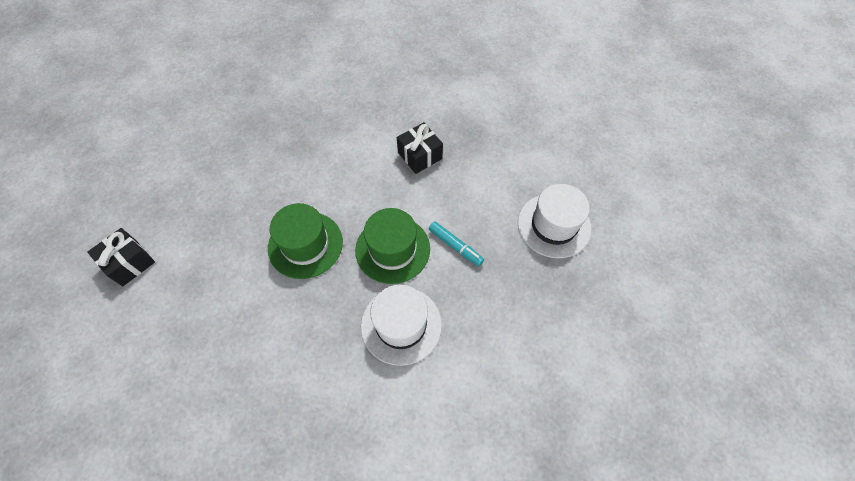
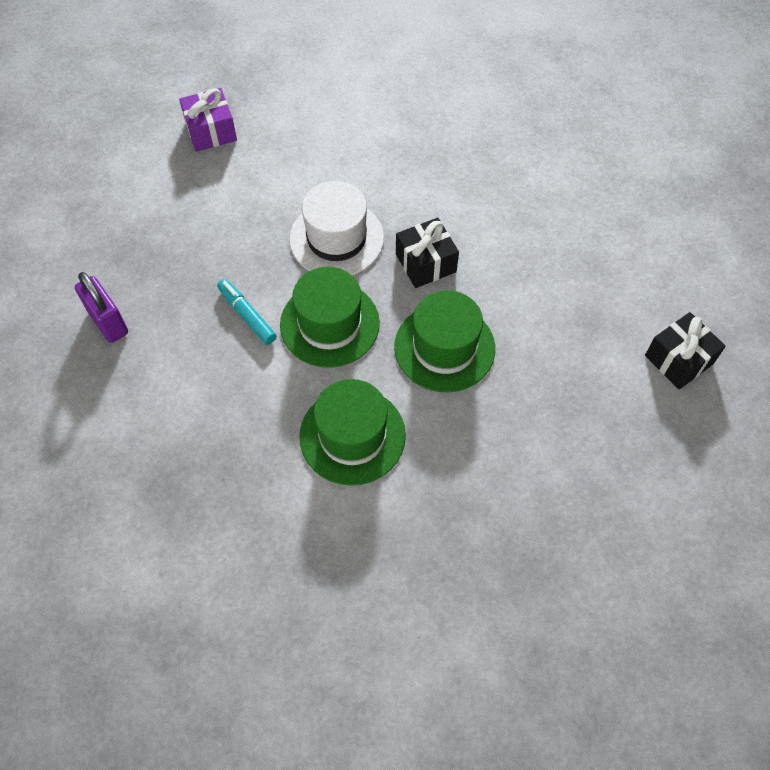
camera: 170 degrees left, 0 degrees up
(363, 177) = (352, 436): none -> green hat
(420, 155) = (259, 459): black gift -> black gift (425, 263)
(549, 429) = (211, 131): none -> purple gift
(554, 225) = (108, 322): white hat -> purple padlock

